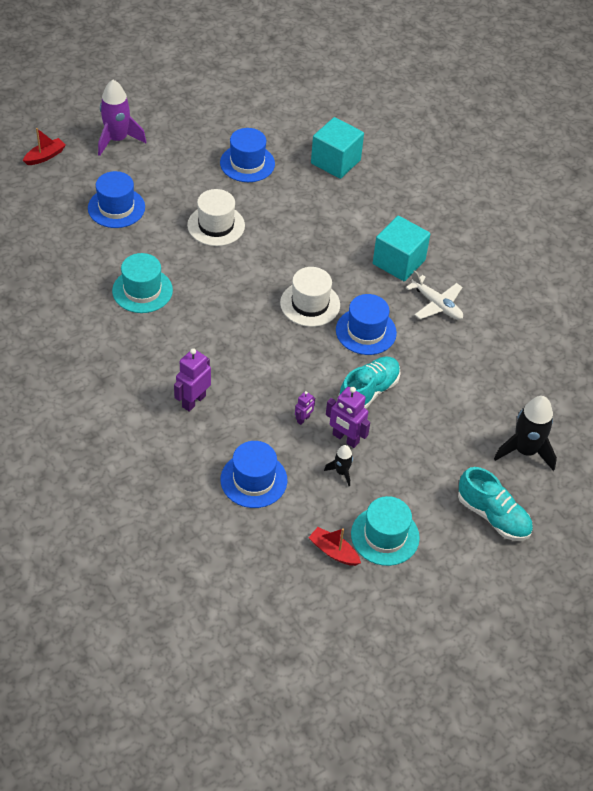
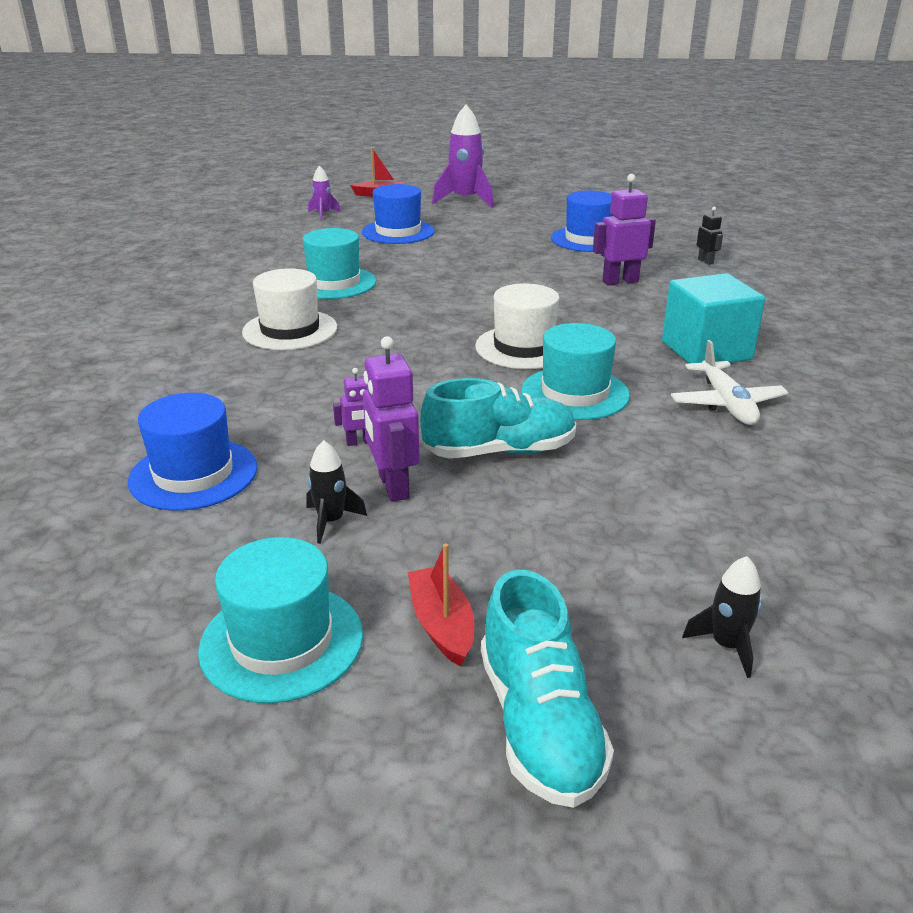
camera: 40 degrees right, 20 degrees down
(37, 206) = (323, 215): none -> purple rocket
(193, 401) = (246, 375): purple robot -> purple robot (620, 281)
(216, 225) = (489, 265): white hat -> white hat (290, 330)
(333, 551) = (165, 618): red boat -> red boat (442, 625)
(335, 162) = (705, 261): turquoise cube -> black robot
(366, 331) = (575, 393): blue hat -> turquoise hat
(525, 451) = (726, 645): black rocket -> black rocket, size x0.51

